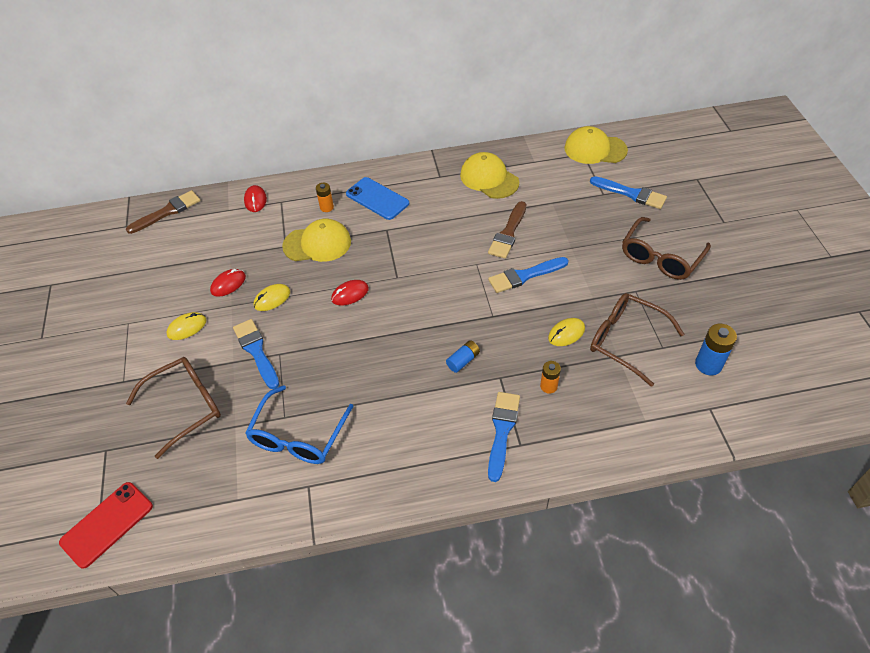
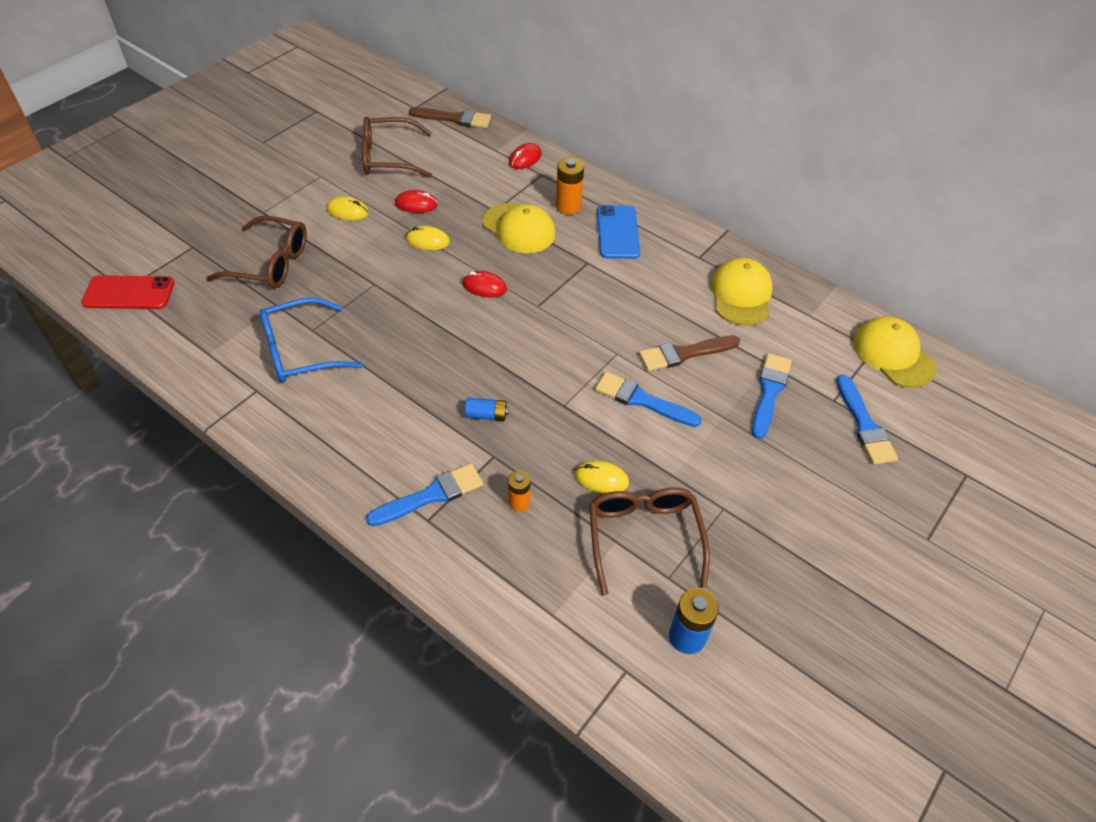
camera: 45 degrees right, 0 degrees up
(256, 351) = (363, 268): blue brush -> blue brush (769, 392)
(326, 207) = (568, 206): orange battery -> orange battery, size x1.56
(660, 257) = (799, 505): brown glasses -> brown glasses (388, 157)

